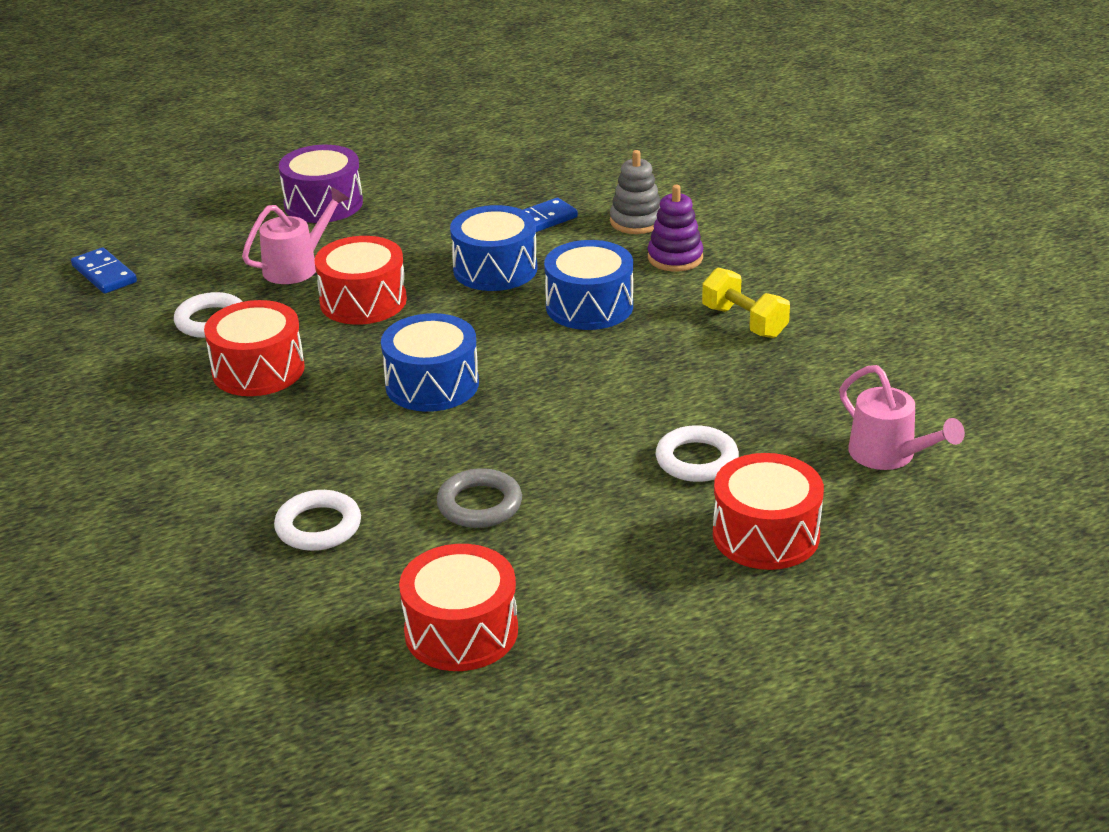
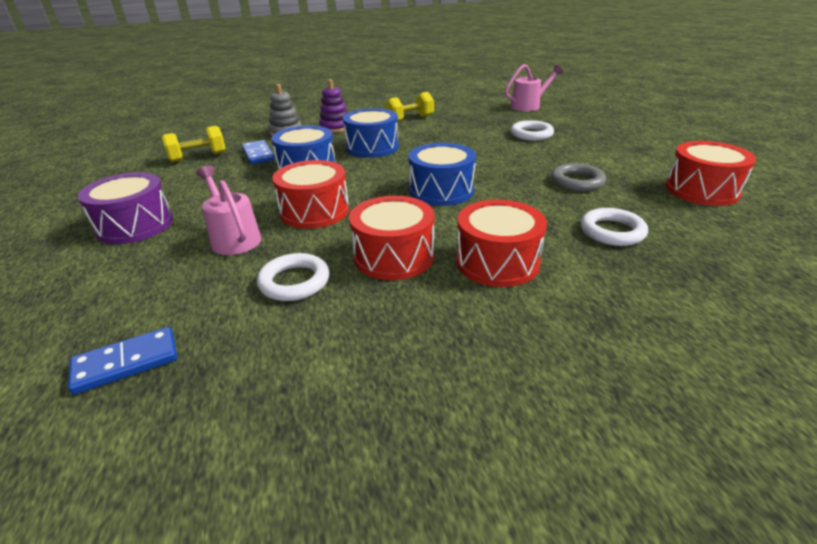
camera: 80 degrees left, 0 degrees up
(520, 181) = (198, 157): none -> yellow dumbbell
(766, 535) = (591, 127): red drum -> red drum (497, 262)

